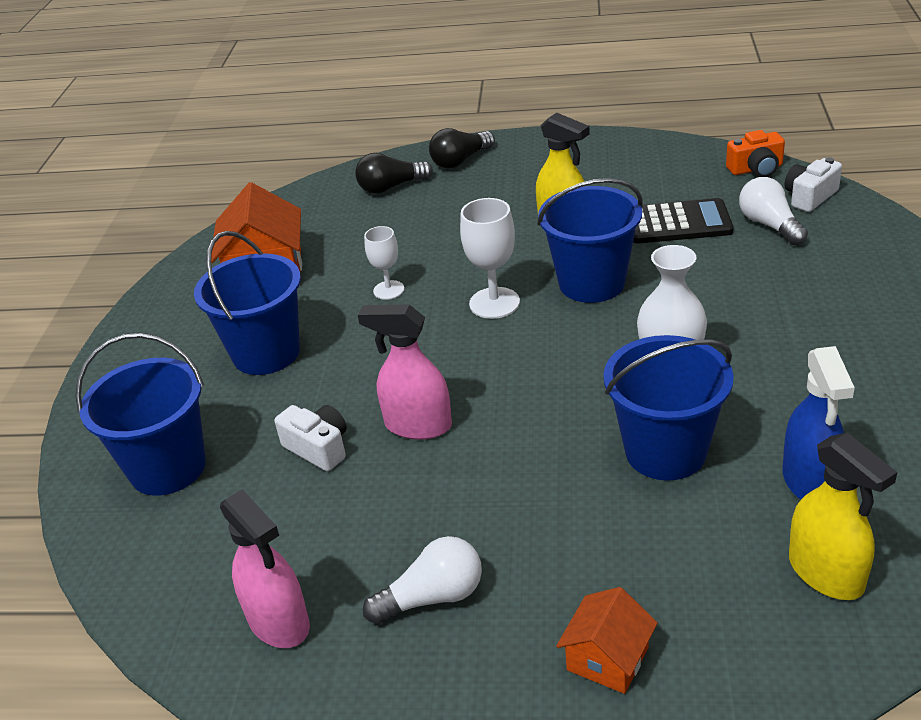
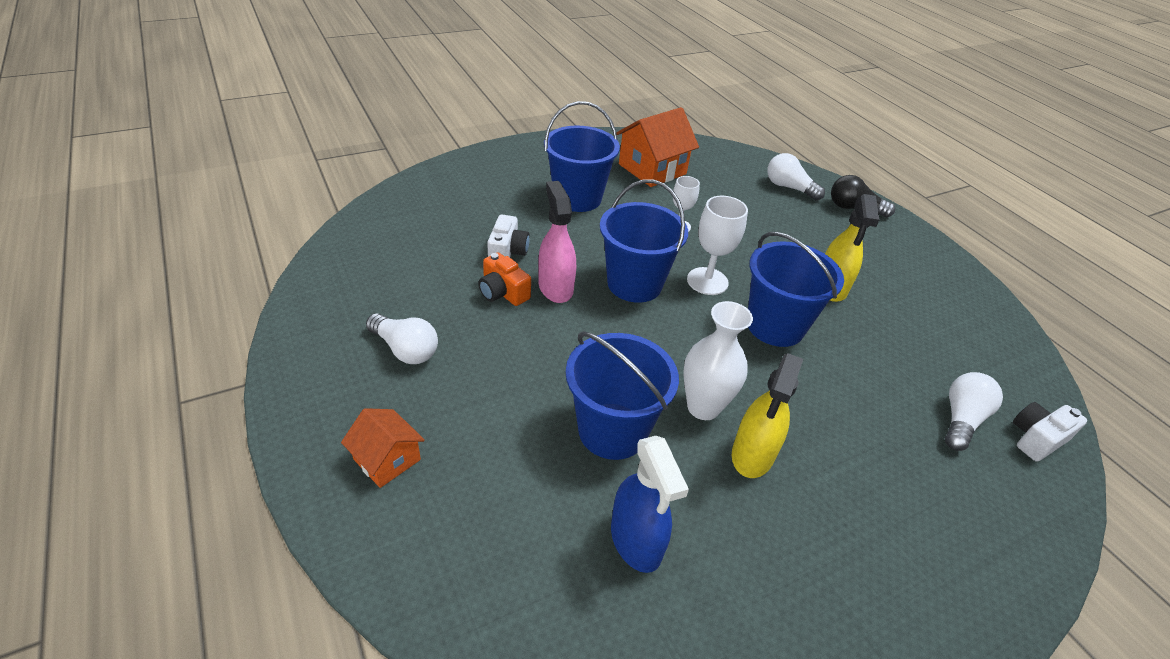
camera: 50 degrees right, 5 degrees up
(168, 467) = (457, 200): blue bucket -> blue bucket (634, 284)
(279, 622) = (358, 289): pink spray bottle -> none
(391, 187) = (789, 187): black light bulb -> white light bulb
(607, 659) = (387, 459): orange house -> orange house turned 45 degrees clockwise
(678, 223) = (901, 355): black calculator -> none
(756, 169) = (1036, 386): orange camera -> orange camera (503, 292)
(809, 197) = (1036, 439): white camera -> white camera turned 45 degrees counterclockwise
(809, 481) = (636, 541): blue spray bottle -> blue spray bottle turned 75 degrees counterclockwise
(826, 573) = (533, 581): yellow spray bottle -> yellow spray bottle (752, 455)

